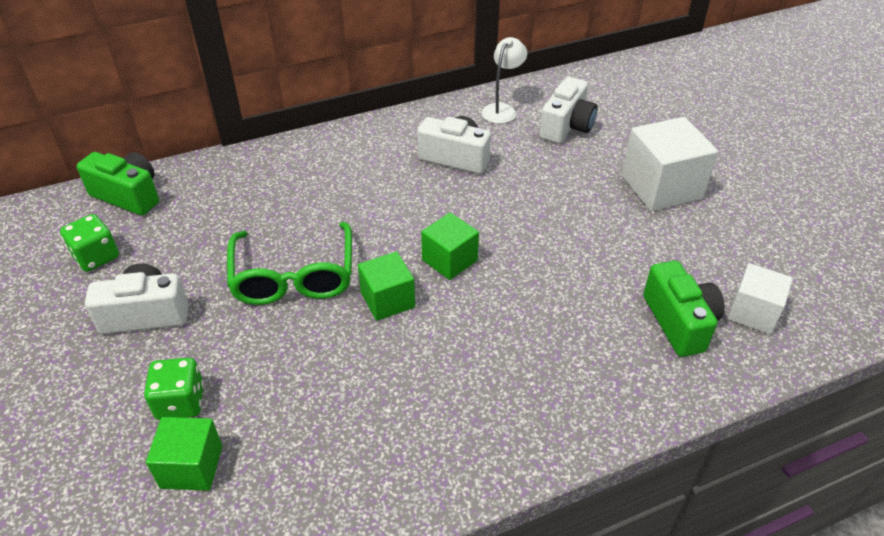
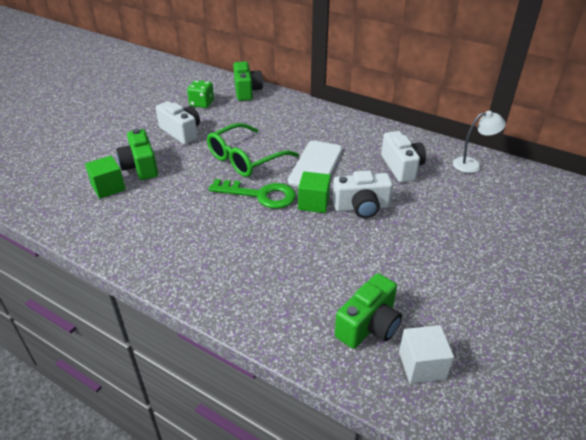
camera: 55 degrees right, 5 degrees down
(180, 402) = (140, 167): green dice -> green camera
(379, 220) = (316, 165): none -> white phone
(387, 300) = (260, 195): green cube -> green key
(566, 126) = (496, 197): white camera -> white camera (361, 207)
(661, 187) = (496, 266): white cube -> none

